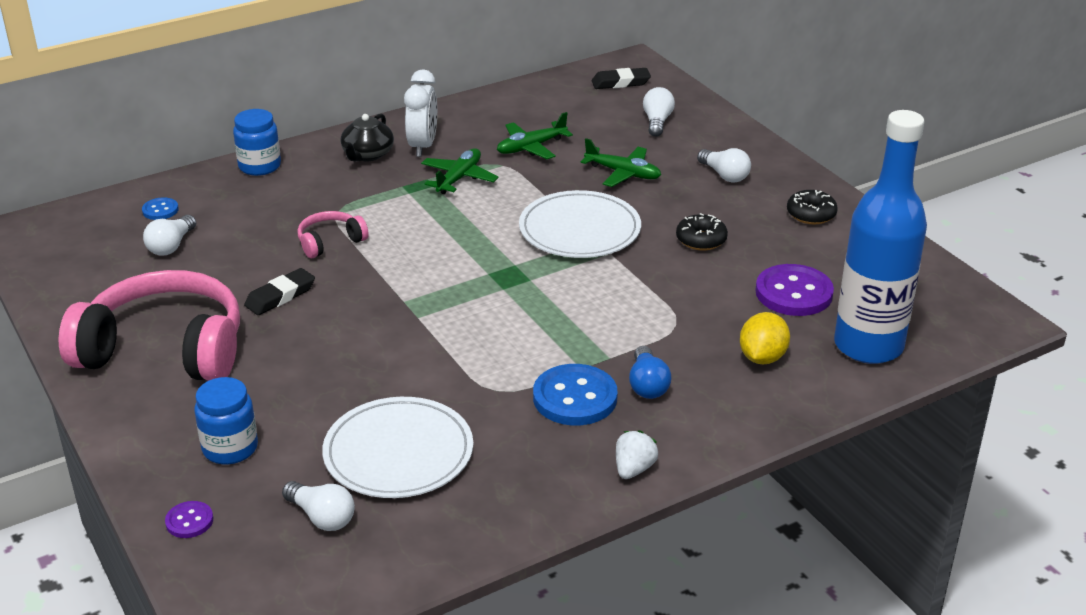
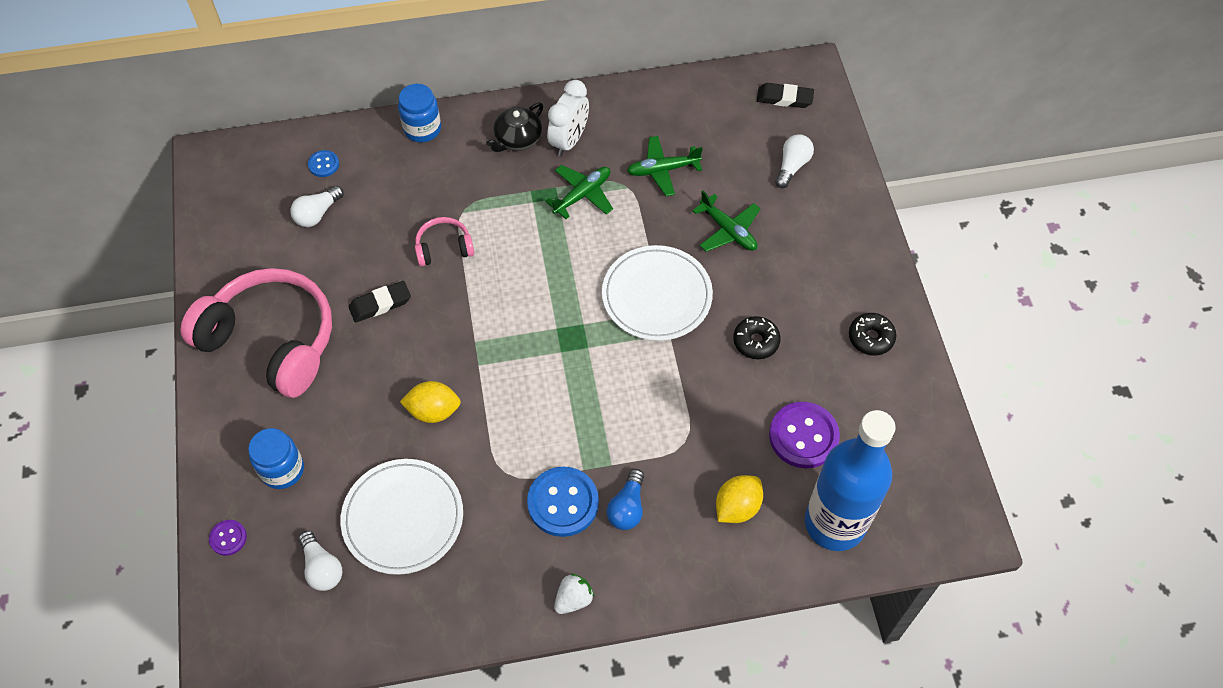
camera: 20 degrees right, 25 degrees up
(387, 362) = (433, 411): none -> yellow lemon
(724, 175) = (818, 260): white light bulb -> none

